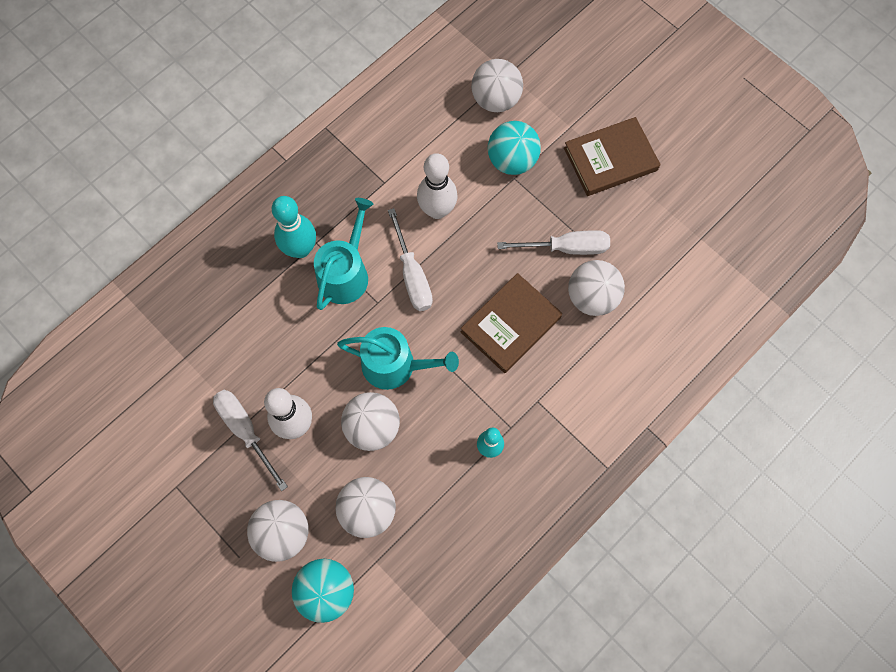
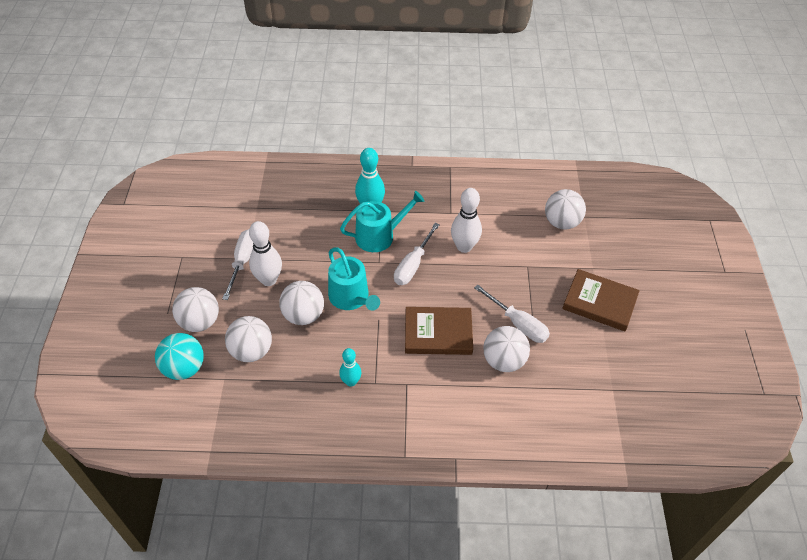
camera: 45 degrees right, 20 degrees down
(512, 160) = (536, 257): turquoise ball -> none

